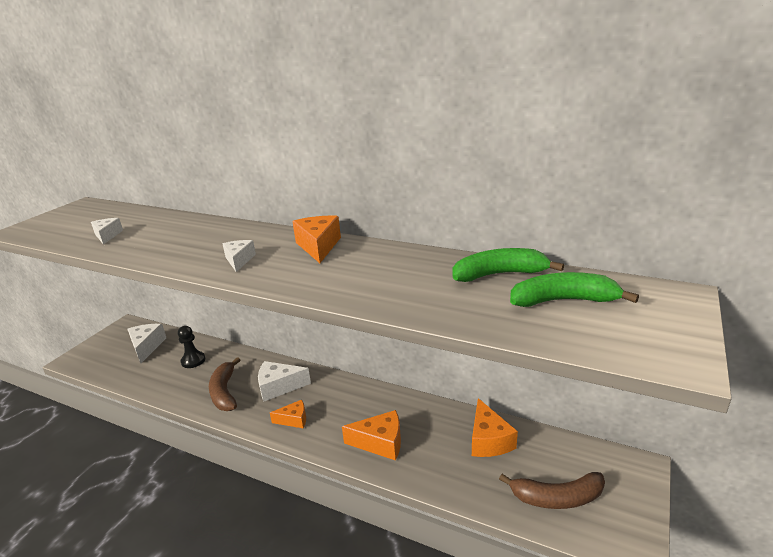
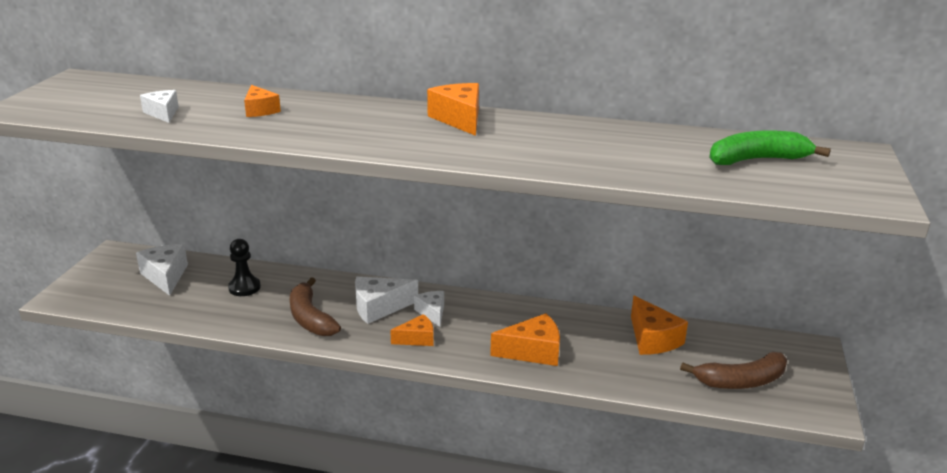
camera: 15 degrees left, 0 degrees up
(176, 234) = (260, 110): none -> orange cheese
(239, 260) = (374, 135): white cheese -> white cheese (432, 312)
(499, 274) = (681, 140): green banana -> none

